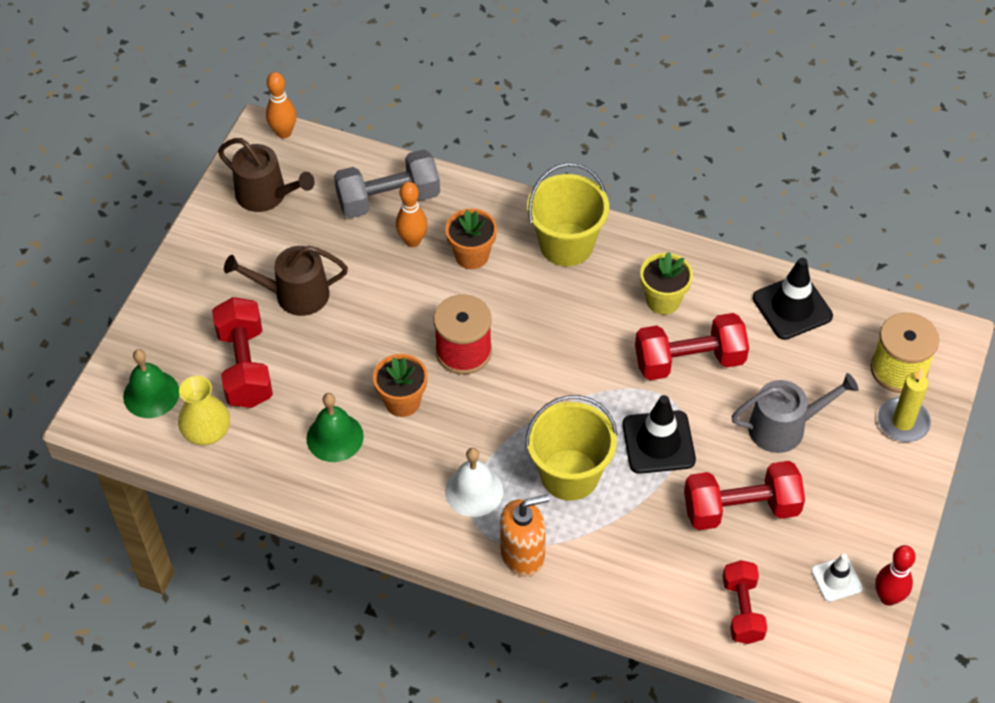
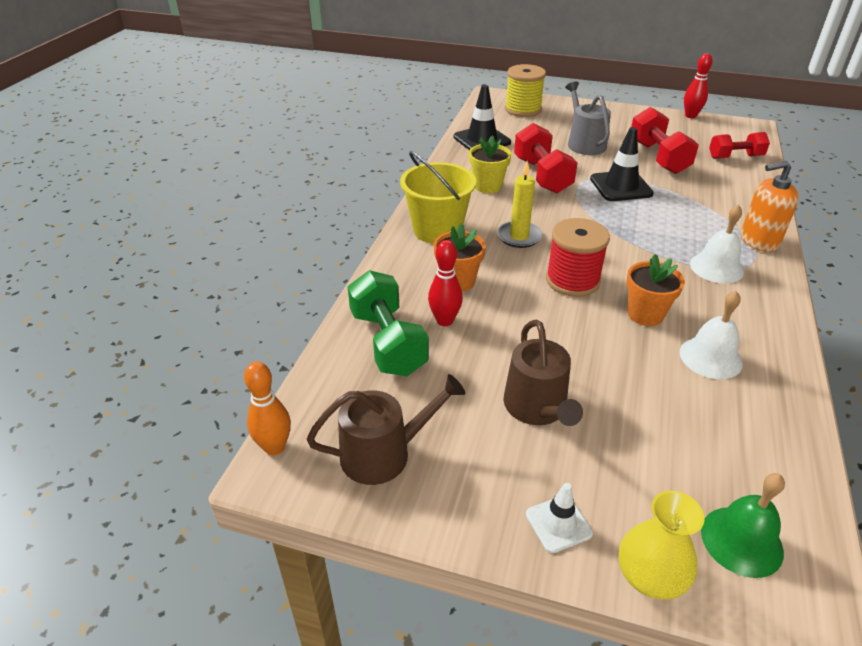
camera: 95 degrees left, 15 degrees down
(207, 432) = (764, 469): yellow vase -> yellow vase (650, 576)
(245, 366) = (656, 443): red dumbbell -> none
(266, 195) = (384, 453): brown watering can -> brown watering can turned 45 degrees clockwise
(335, 437) = (710, 357): green bell -> white bell
(388, 199) = (387, 342): grey dumbbell -> green dumbbell
(412, 241) = (444, 321): orange bowling pin -> red bowling pin
(523, 554) = (758, 241): orange soap dispenser -> orange soap dispenser turned 75 degrees counterclockwise
(569, 475) = (671, 222): yellow bucket -> none
(836, 579) = (689, 129): white traffic cone -> white traffic cone (558, 524)
(903, 422) = (562, 109): yellow candle -> yellow candle (519, 237)

